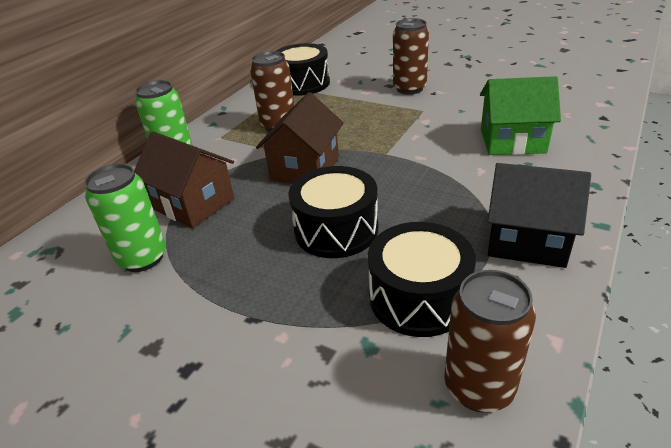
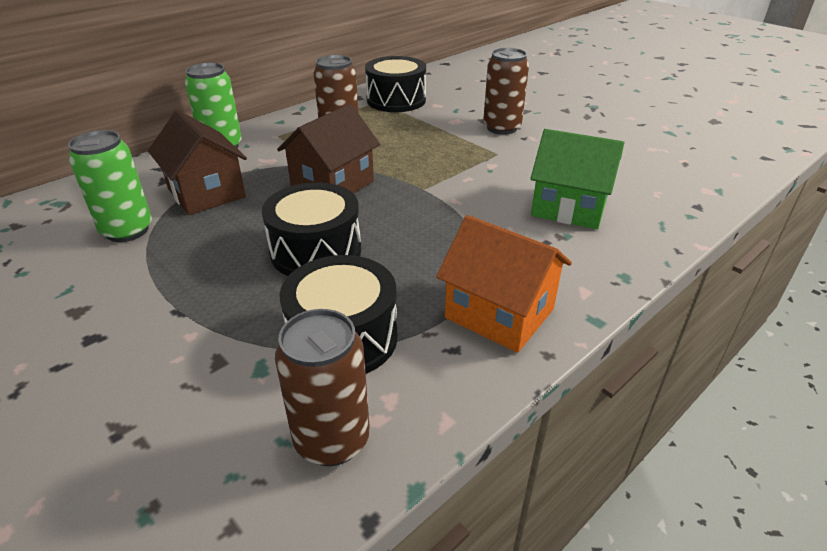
camera: 15 degrees right, 0 degrees up
(527, 240) = (499, 313): black house -> orange house

